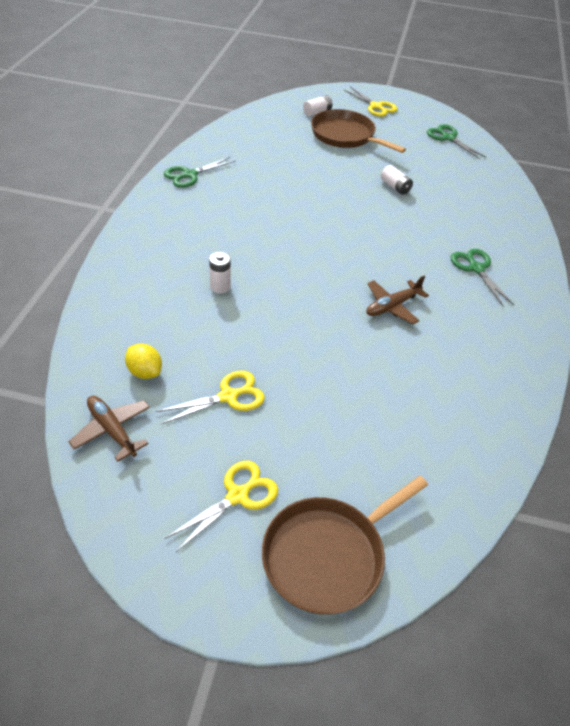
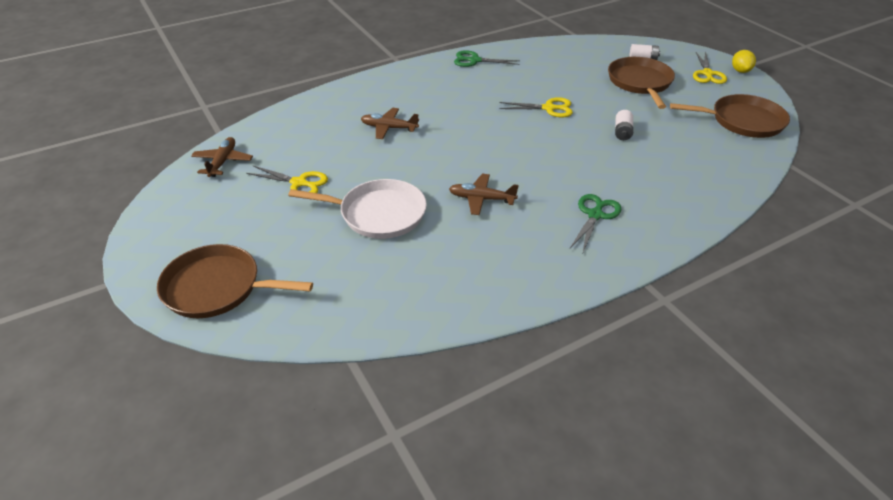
camera: 50 degrees right, 5 degrees down
(145, 372) = (279, 146): yellow lemon -> yellow lemon (740, 71)
(220, 287) = (389, 128): white battery -> brown plane
(238, 495) = (225, 229): yellow scissors -> yellow scissors (549, 108)
(341, 375) = (378, 214): none -> white pan
(448, 138) = (742, 121): green scissors -> brown pan

